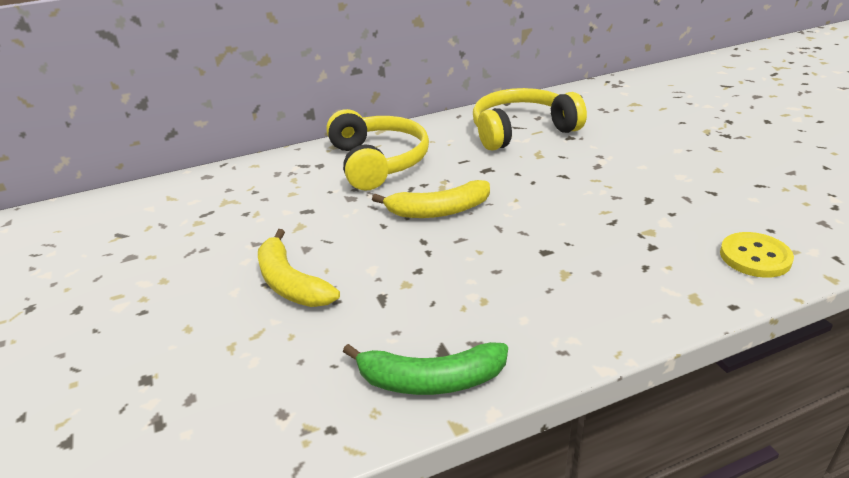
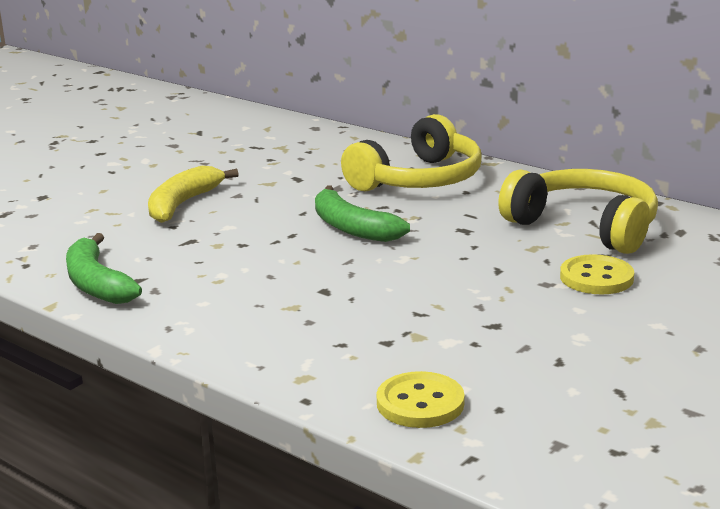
camera: 60 degrees right, 10 degrees down
(438, 211) = (352, 228): yellow banana -> green banana
(601, 148) = (596, 278): none -> yellow button

